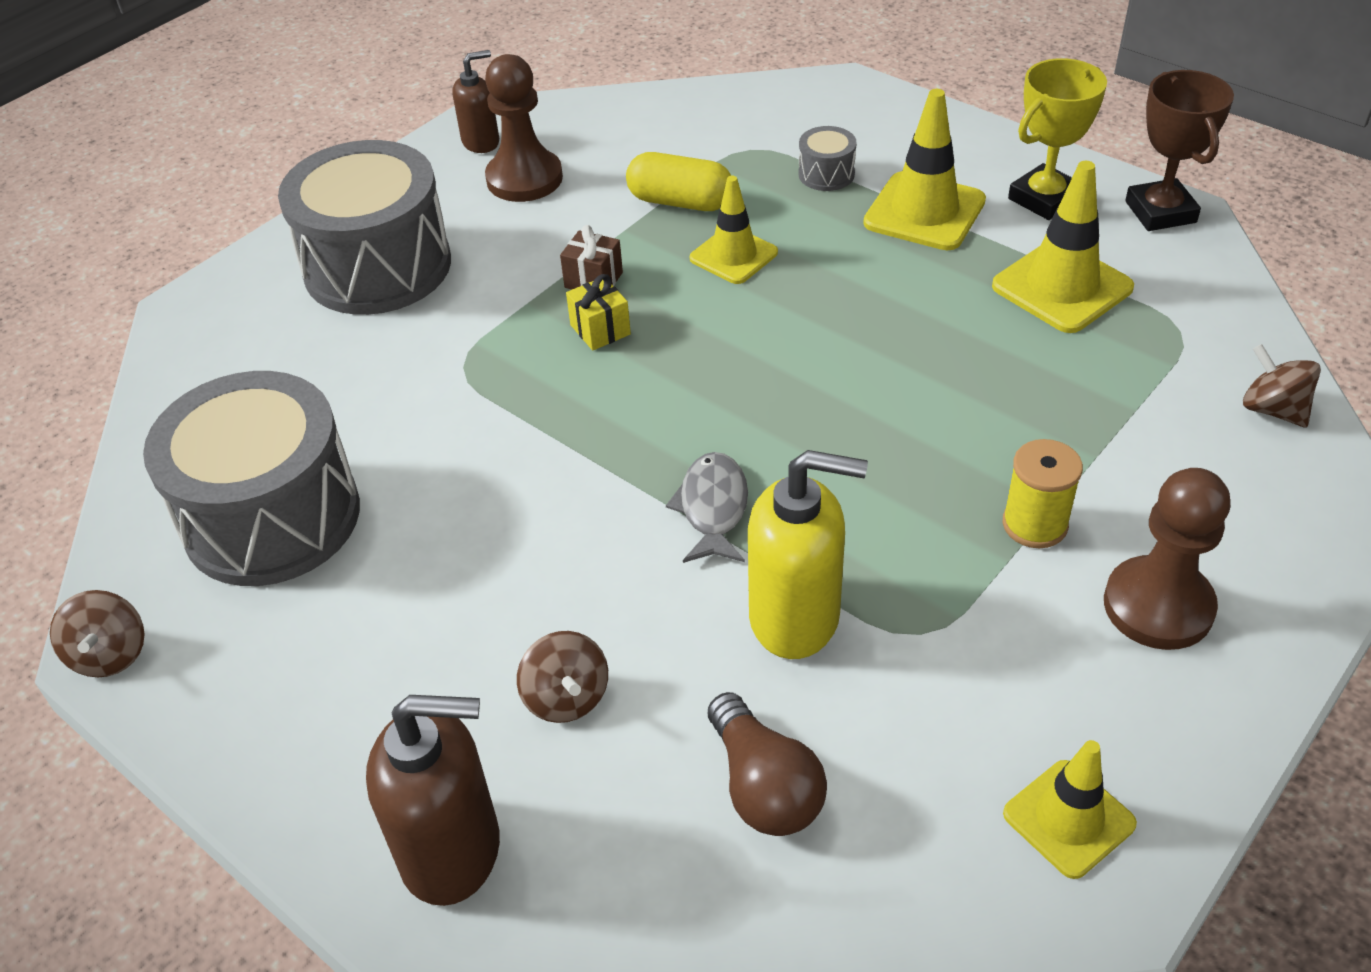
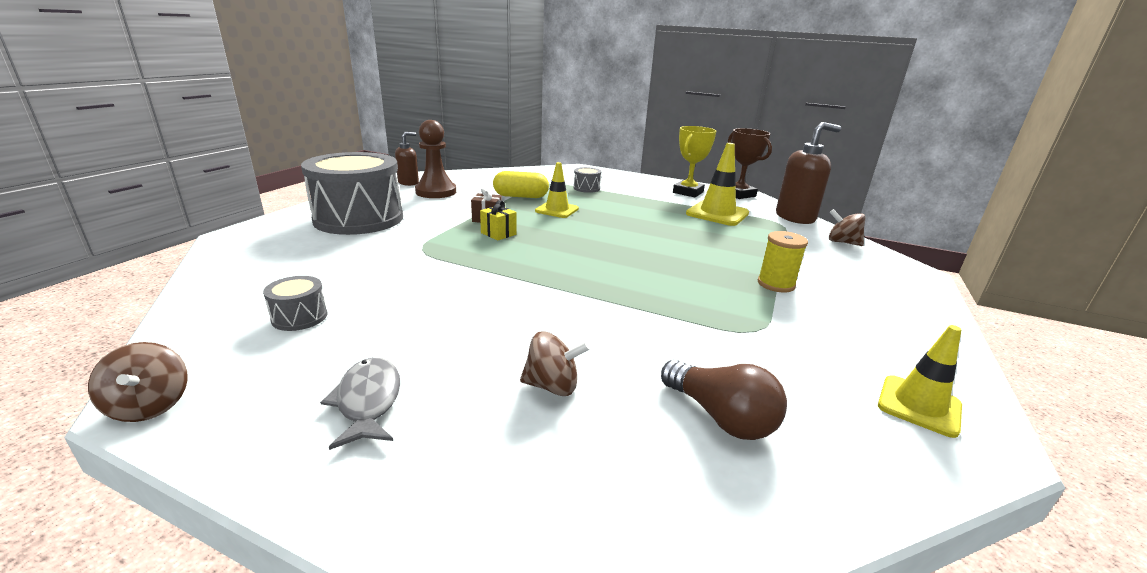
camera: 20 degrees left, 20 degrees down
(272, 517) = (299, 317): grey drum -> grey drum, size x0.40
(452, 851) = (499, 499): brown soap dispenser -> brown soap dispenser (795, 217)
(566, 697) = (552, 386): brown spinning top -> brown spinning top turned 45 degrees counterclockwise
(713, 508) = (599, 291): grey fish -> grey fish (368, 401)
(795, 617) = (679, 331): yellow soap dispenser -> none
(924, 212) = (639, 196): yellow traffic cone -> none
(1158, 606) = (865, 308): brown pawn -> none

